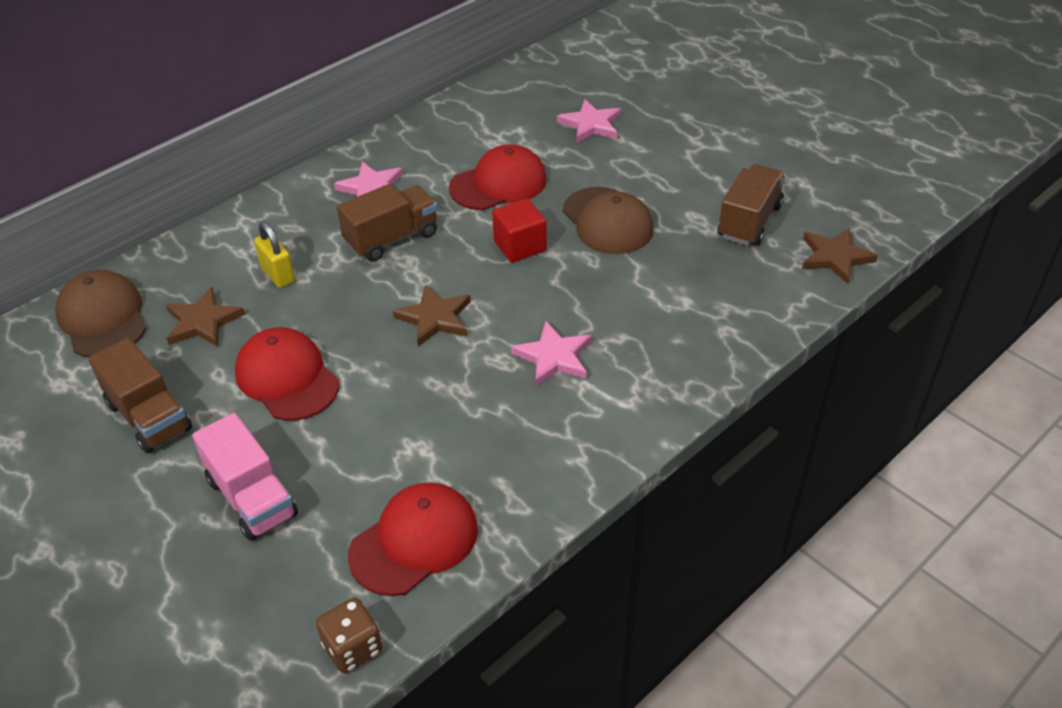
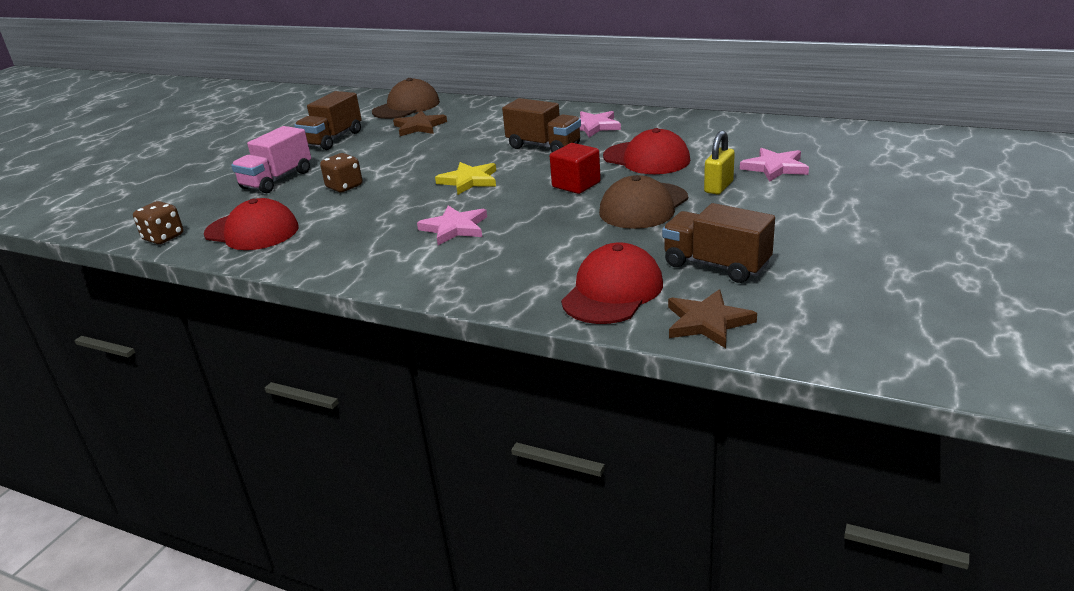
camera: 70 degrees right, 15 degrees down
(278, 275) = (477, 130): yellow padlock -> yellow padlock (718, 187)
(287, 378) = (382, 159): red cap -> red cap (612, 291)
(348, 429) = (344, 187): none -> brown dice
(435, 318) = (469, 181): brown star -> yellow star
(749, 221) = (716, 265): brown truck -> brown truck turned 150 degrees counterclockwise

